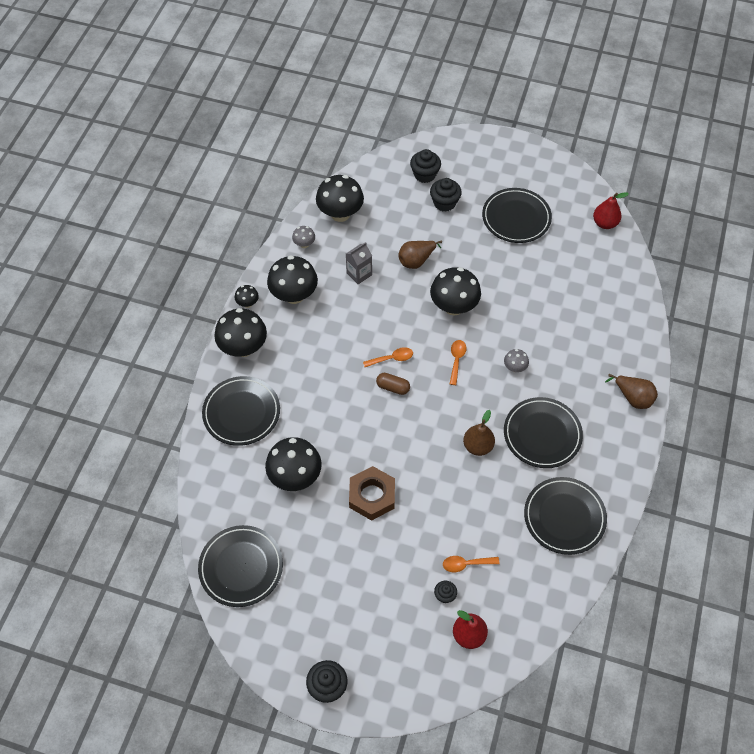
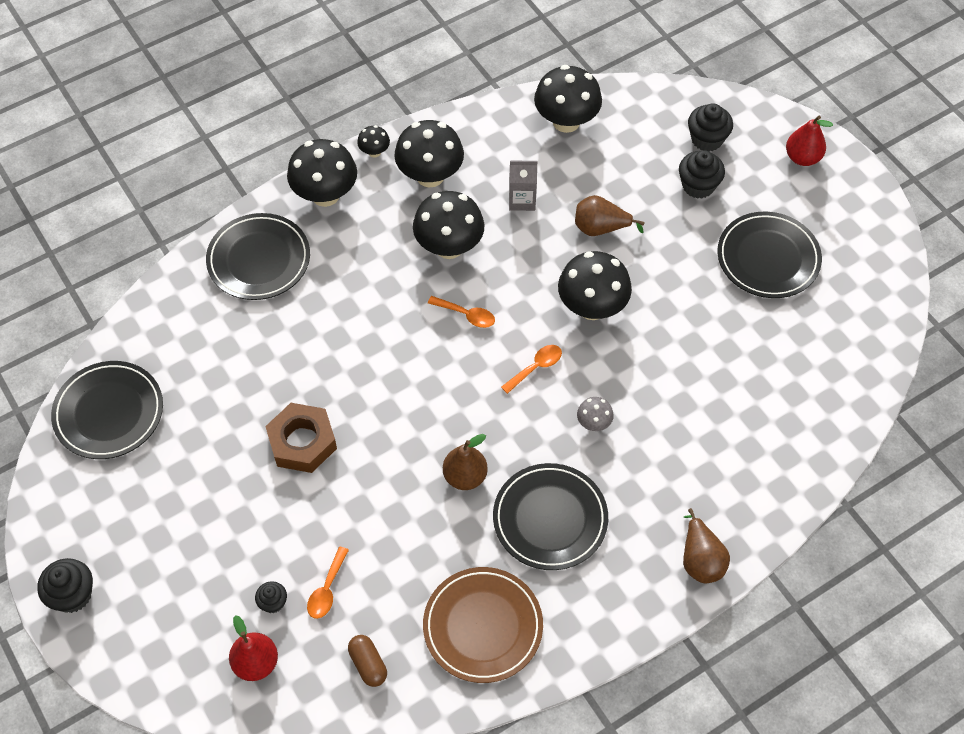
camera: 40 degrees right, 0 degrees up
(295, 476) = (247, 363): black mushroom -> black mushroom (449, 247)
(304, 244) = (494, 129): grey mushroom -> none
(393, 387) = (437, 346): brown capsule -> brown capsule (368, 664)
(466, 564) = (327, 589): orange spoon -> orange spoon turned 105 degrees counterclockwise
(564, 517) = (483, 626): black plate -> brown plate
(605, 223) = (875, 337): red pear -> red pear (802, 158)

